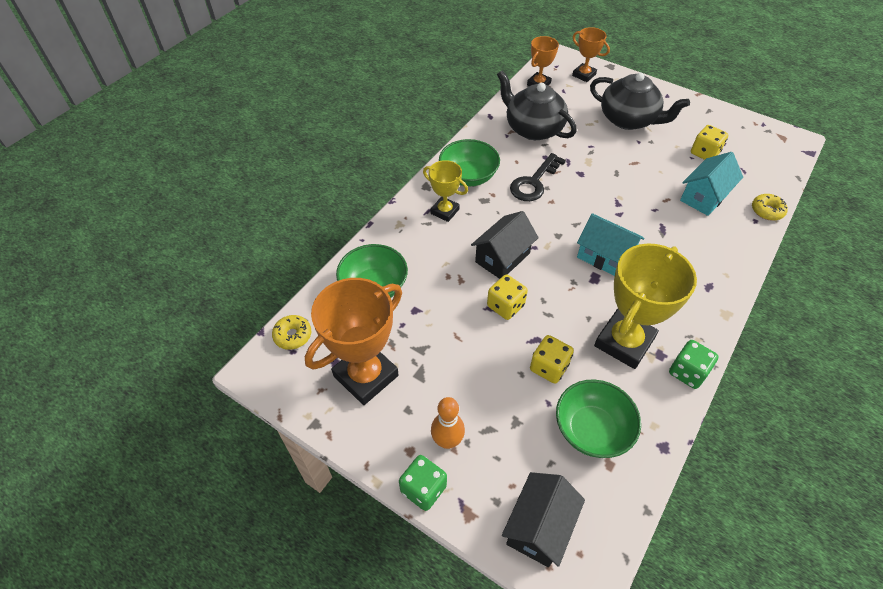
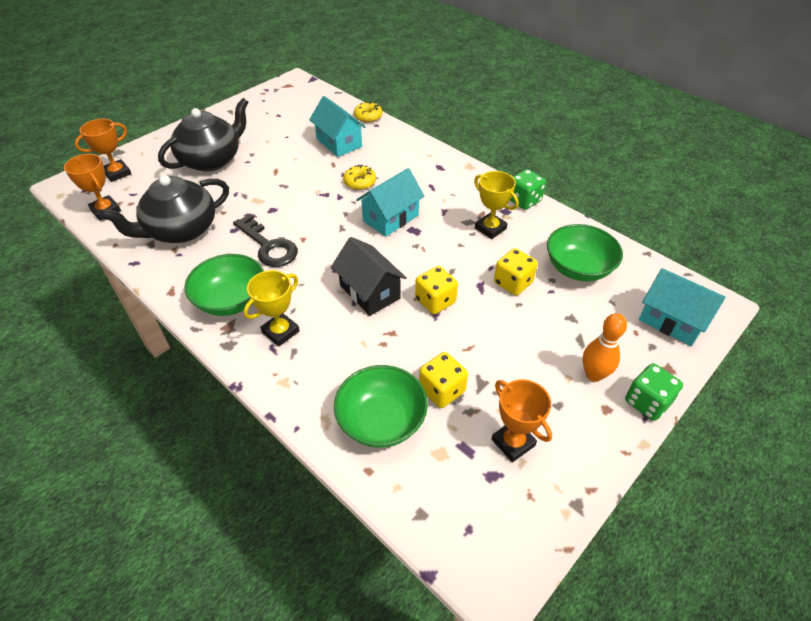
camera: 80 degrees left, 5 degrees down
(293, 335) = (443, 528): yellow donut -> yellow donut (360, 182)
(366, 376) = (513, 442): orange trophy -> orange trophy, size x0.56
(539, 527) = (671, 321): black house -> turquoise house
(624, 342) = (490, 228): yellow trophy -> yellow trophy, size x0.56
(704, 153) = (285, 128): yellow dice -> yellow dice (442, 390)

